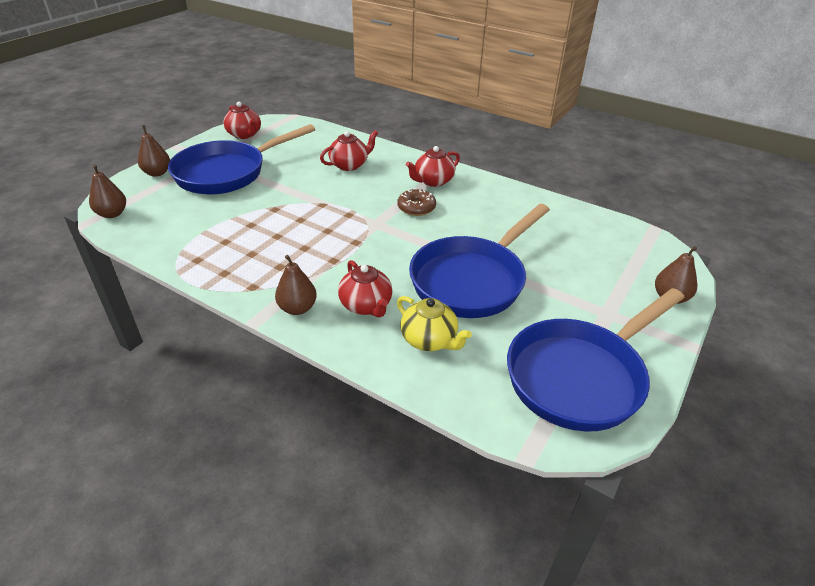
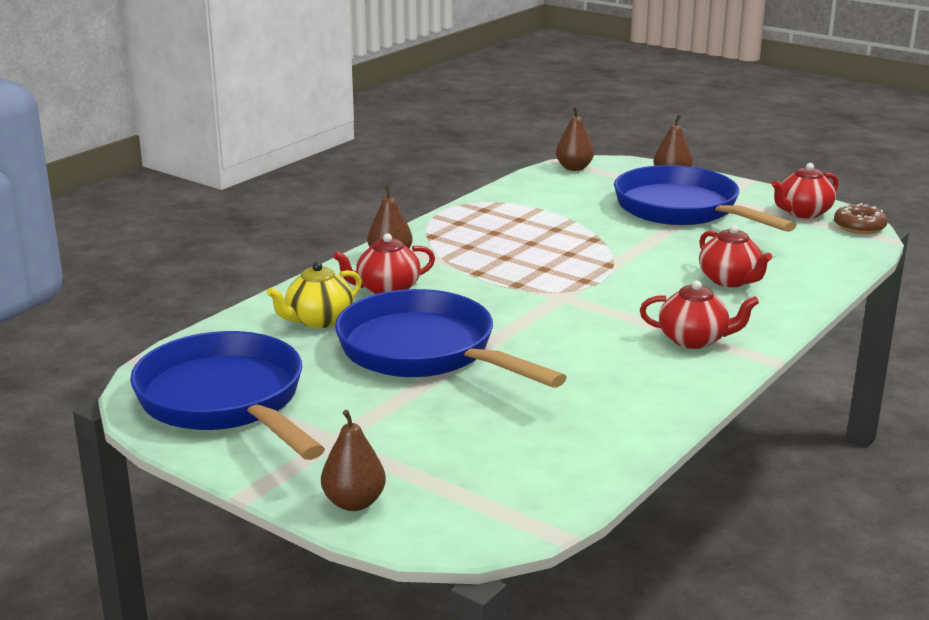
camera: 95 degrees right, 15 degrees down
(416, 207) = (608, 324): brown donut -> brown donut (859, 227)
(433, 181) = (694, 340): red teapot -> red teapot turned 135 degrees clockwise

